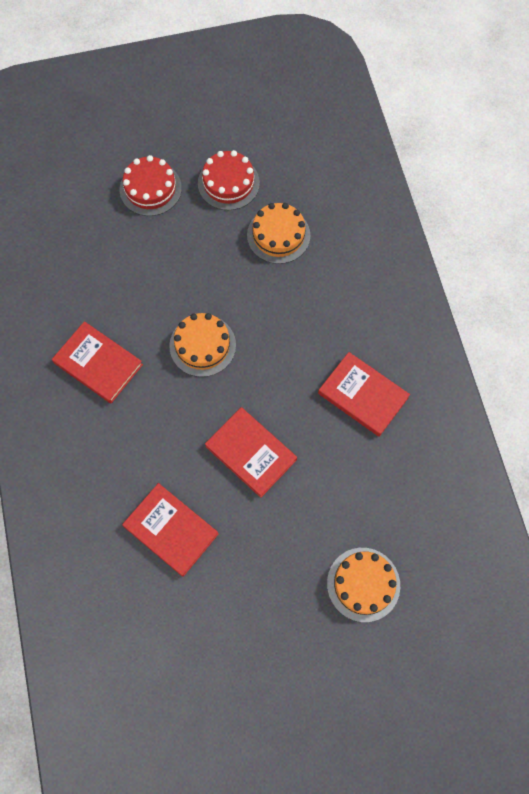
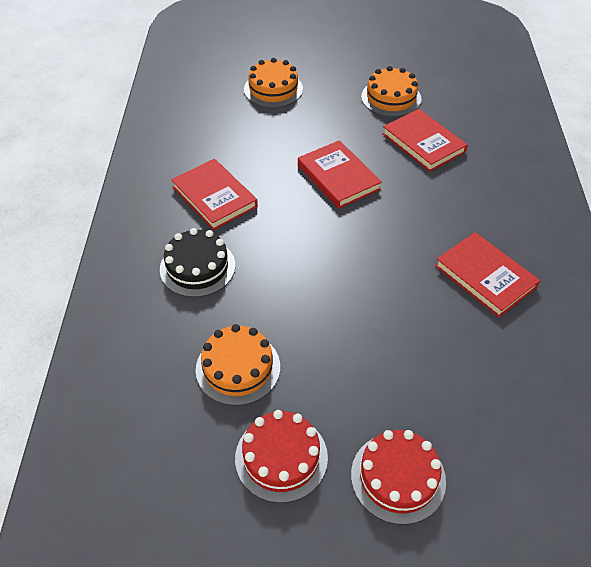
camera: 165 degrees left, 20 degrees down
(202, 345) = (364, 270): orange cake -> orange cake (391, 98)
(344, 313) = (197, 267): none -> black cake

